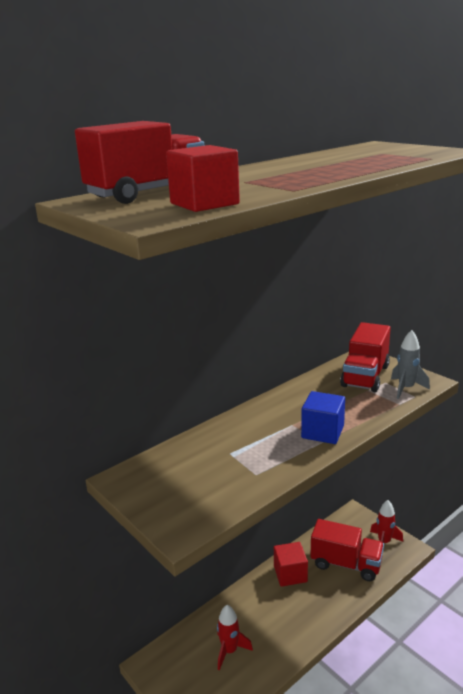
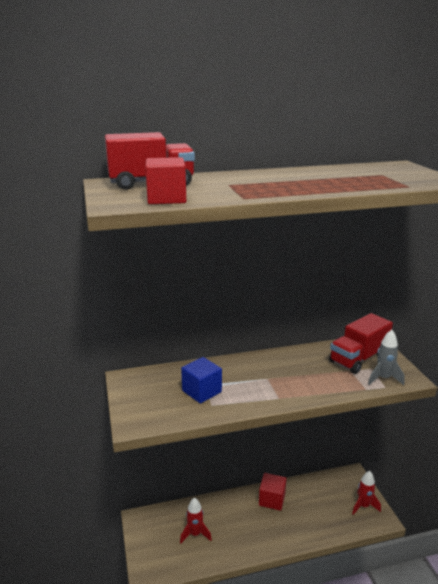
camera: 25 degrees right, 0 degrees up
(322, 432) = (285, 391): blue cube -> blue cube (202, 391)
(346, 564) = (320, 510): red truck -> none

